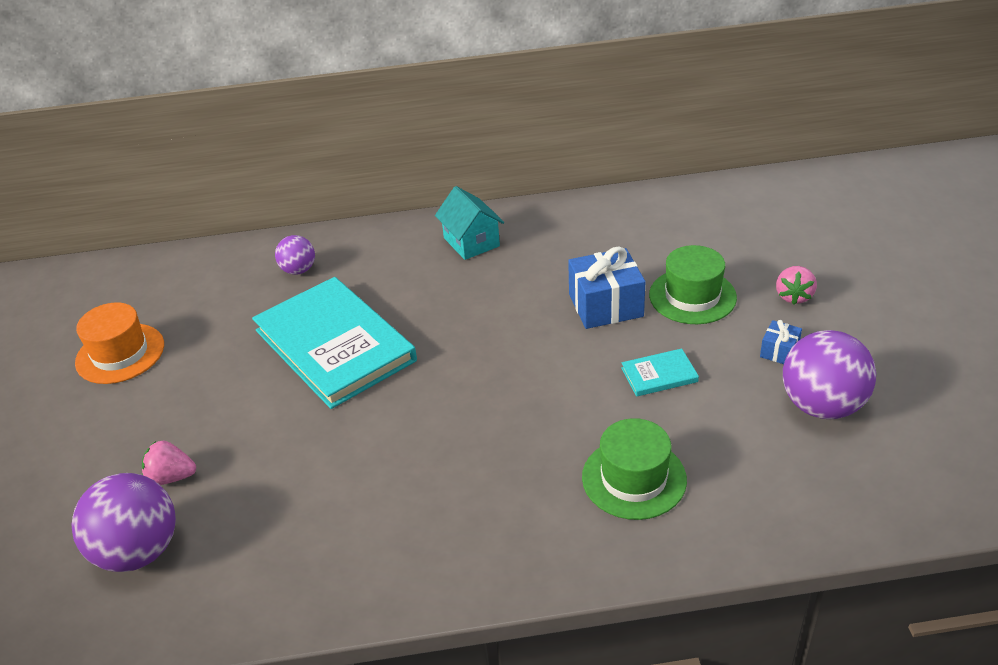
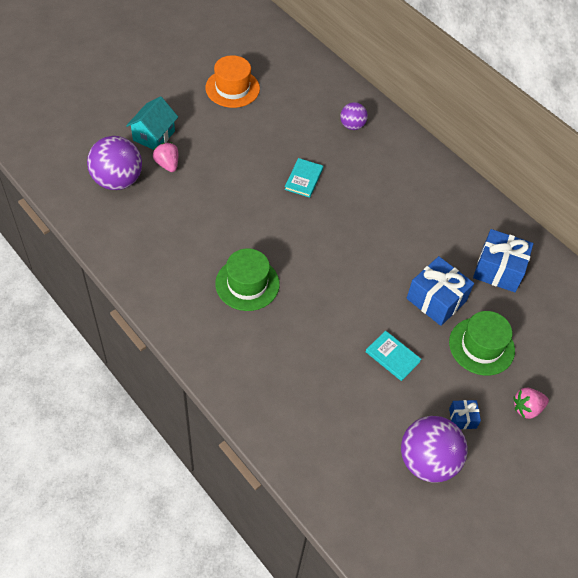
camera: 50 degrees right, 15 degrees up
(335, 345) = (304, 179): turquoise book -> turquoise book, size x0.41
(471, 242) = (443, 198): turquoise house -> turquoise house (154, 136)
(602, 242) = (498, 270): none -> blue gift
(634, 478) = (298, 378): green hat -> green hat (247, 284)

